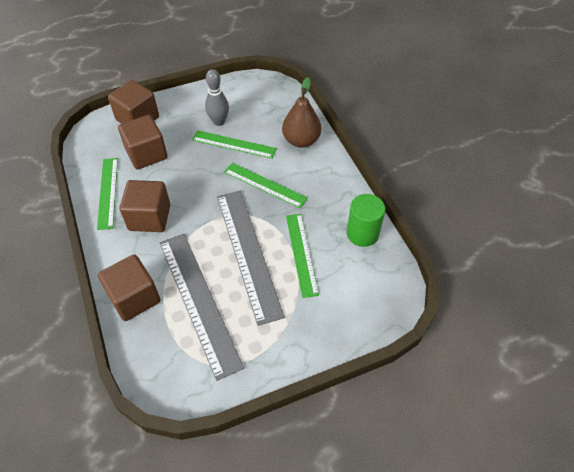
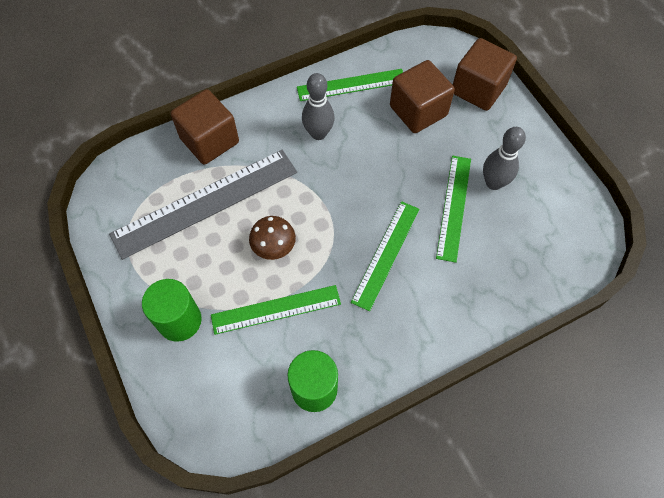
camera: 85 degrees right, 10 degrees up
(149, 217) = (318, 133): brown cube -> grey bowling pin
(248, 253) = (273, 246): grey ruler -> brown mushroom
(301, 140) = (478, 295): brown pear -> none
(305, 320) = (179, 320): none -> green cylinder

